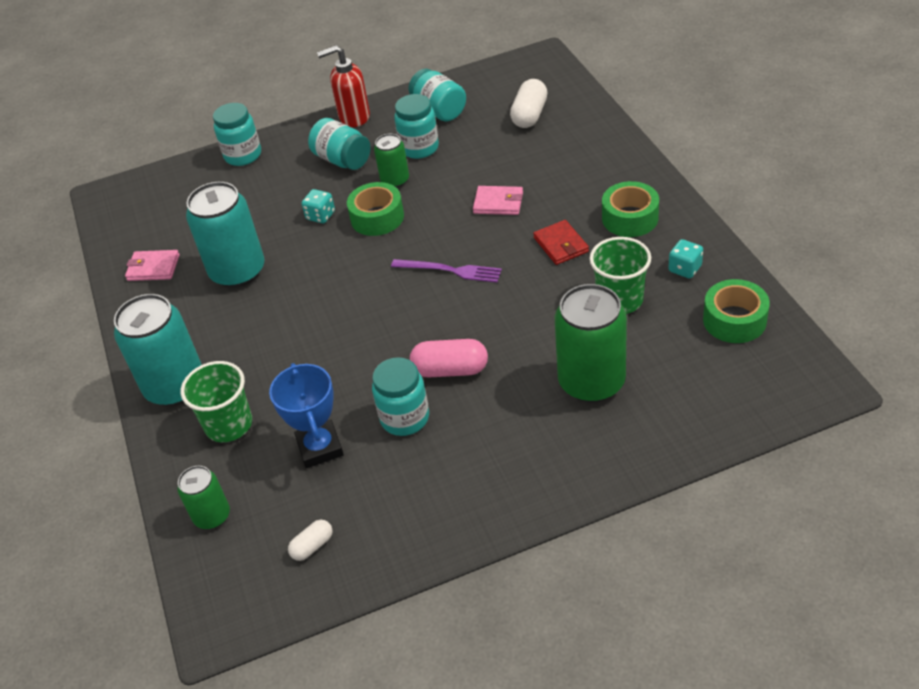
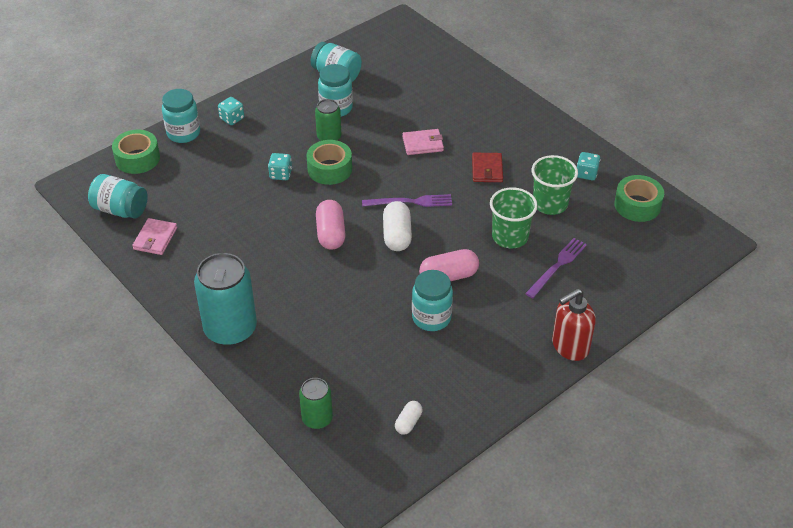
camera: 25 degrees left, 0 degrees up
(153, 268) = (155, 238): pink wallet -> pink wallet turned 60 degrees counterclockwise
(229, 425) = (293, 349): green cup -> green cup (510, 237)
(238, 271) = (233, 230): turquoise can -> none
(301, 146) = (232, 119): none -> turquoise dice
(320, 447) = (376, 352): blue trophy -> none
(340, 294) = (331, 234): none -> pink capsule
(342, 160) = (275, 126): turquoise jar -> turquoise jar (120, 209)
(354, 117) = (266, 89): red soap dispenser -> red soap dispenser (569, 347)
(529, 115) = (413, 70): white capsule -> white capsule (397, 235)
(560, 245) = (487, 169): red wallet -> red wallet turned 45 degrees clockwise
(591, 382) = (557, 266): green can -> purple fork
(630, 218) = (529, 142): green tape -> green tape (137, 158)

